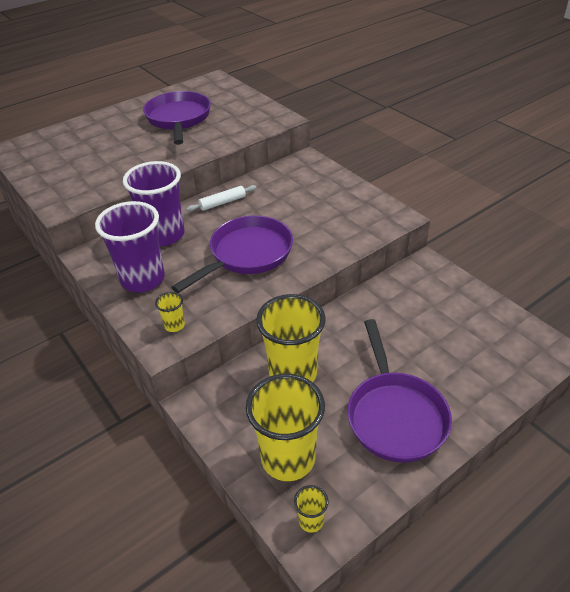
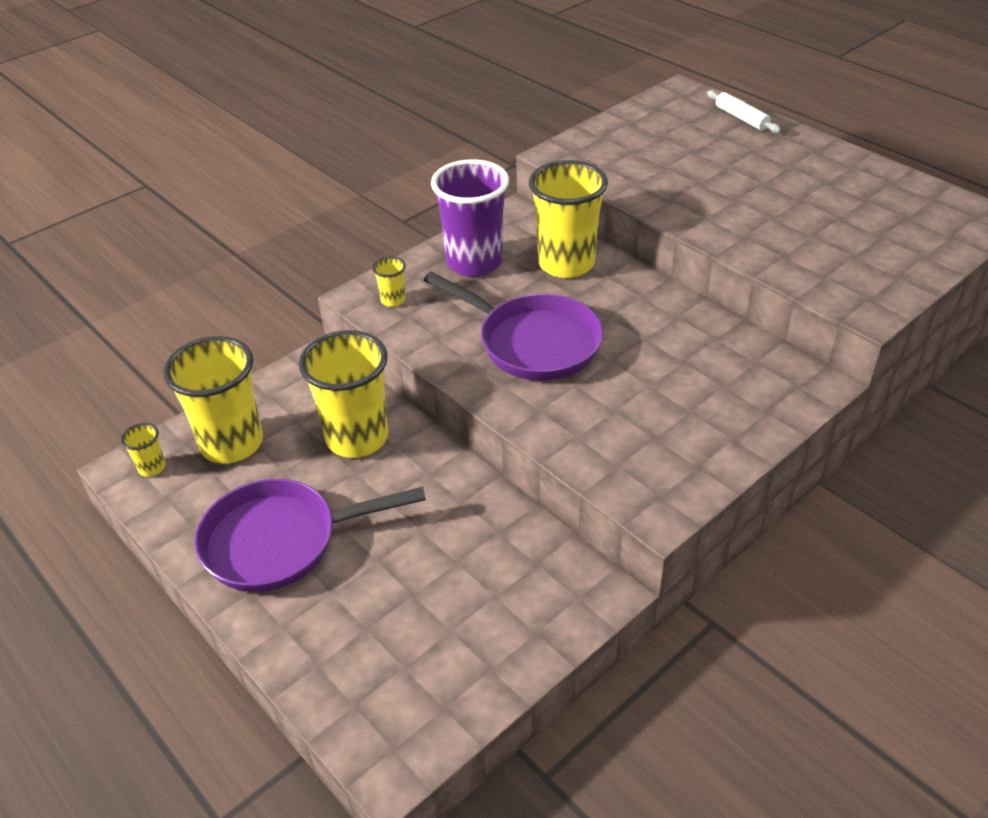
camera: 85 degrees right, 0 degrees up
(164, 235) = (566, 264): purple cup -> yellow cup
(179, 119) = (818, 203): purple pan -> none
(222, 203) = (654, 304): white rolling pin -> white rolling pin (741, 118)

